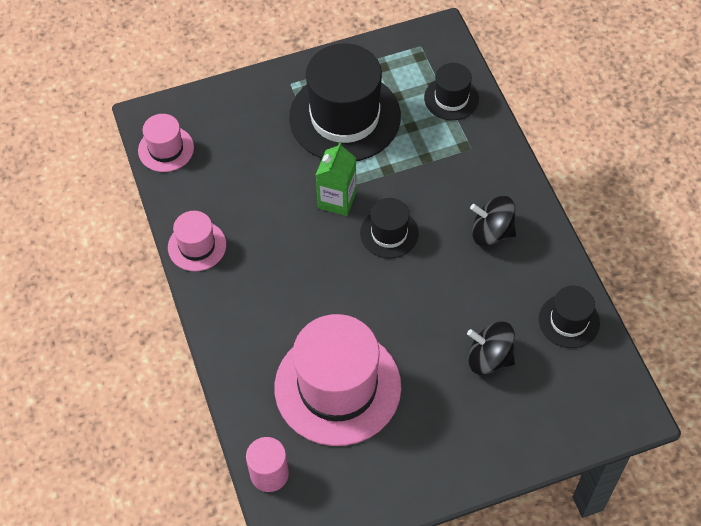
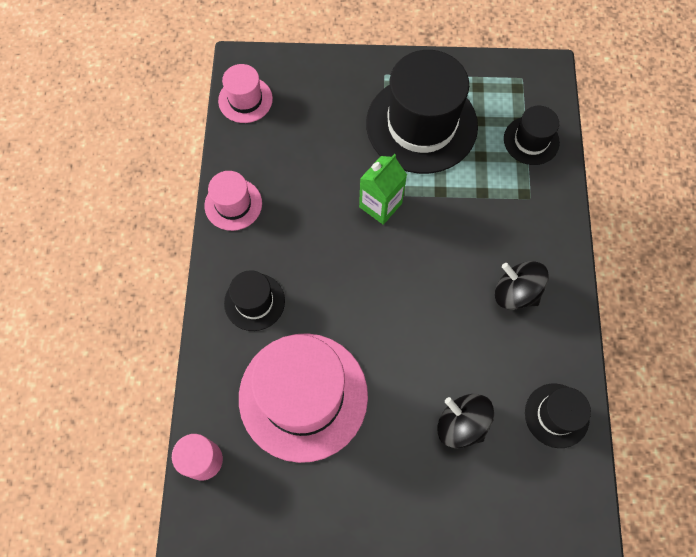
camera: 20 degrees right, 10 degrees up
(389, 233) = (416, 257): black hat -> black hat (254, 302)

